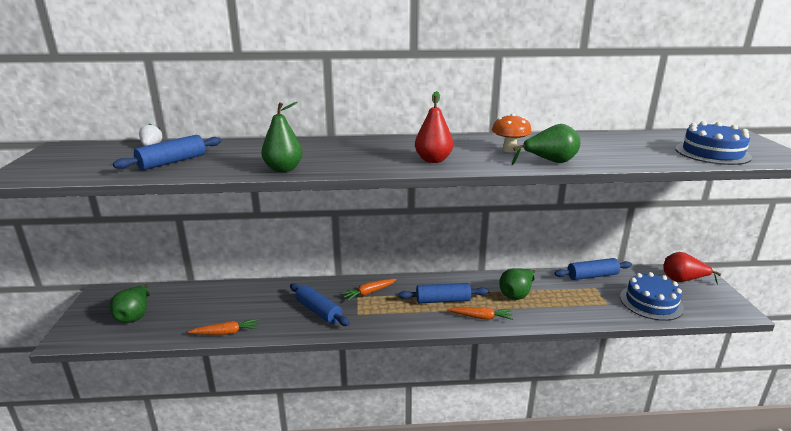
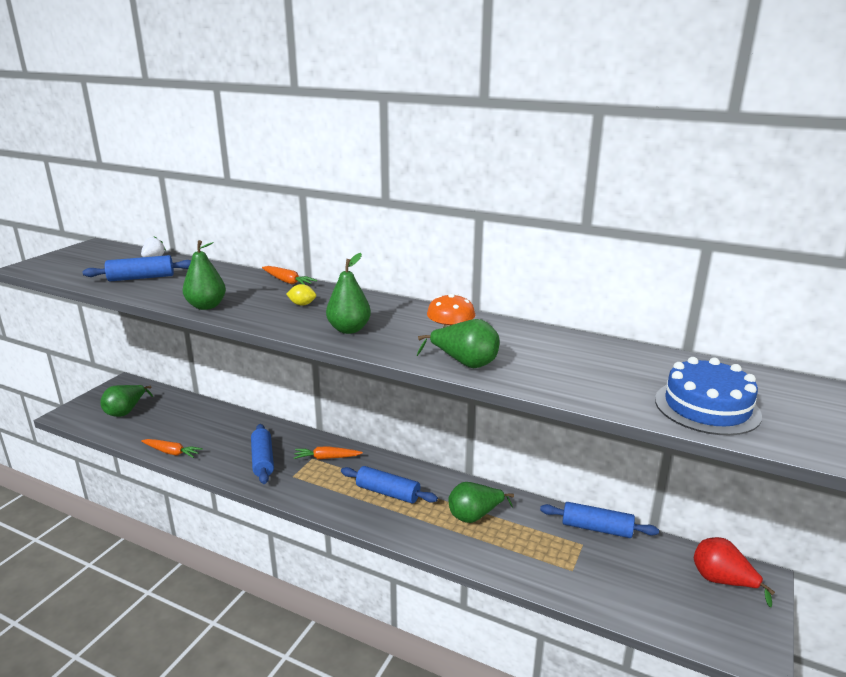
camera: 30 degrees right, 0 degrees up
(363, 152) = (302, 304): none -> yellow lemon
(433, 160) = (349, 329): red pear -> green pear
(481, 317) = (405, 526): orange carrot -> orange carrot (287, 281)
(651, 302) = (634, 591): blue cake -> none

